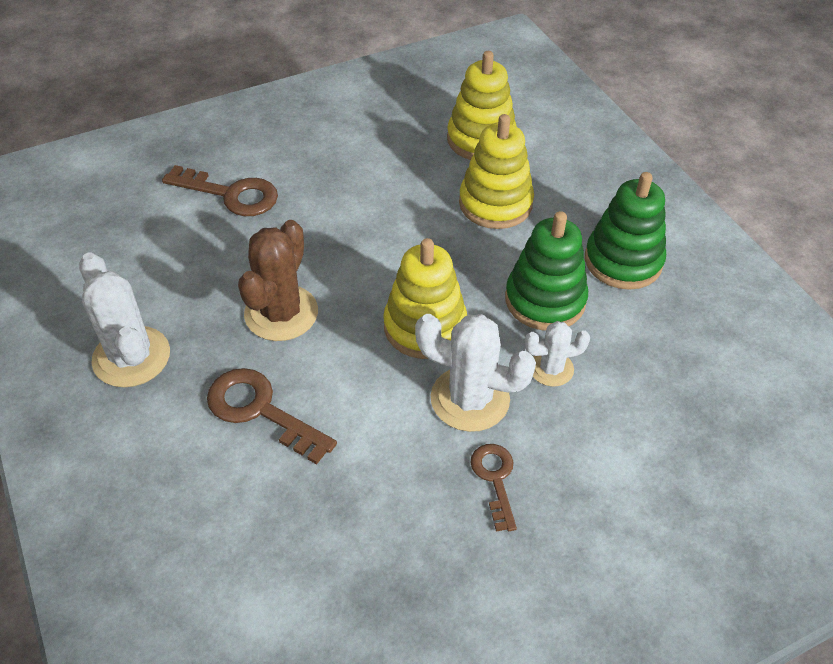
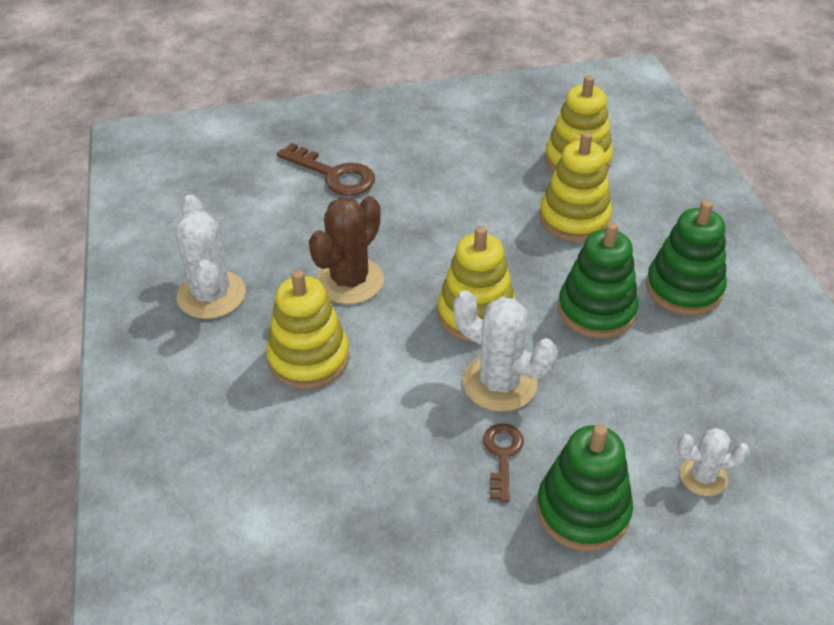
camera: 15 degrees right, 5 degrees down
(260, 410) = (308, 358): brown key -> yellow stacking toy
(551, 369) = (584, 371): white cactus -> white cactus (703, 476)
(592, 523) = (582, 510): none -> green stacking toy

